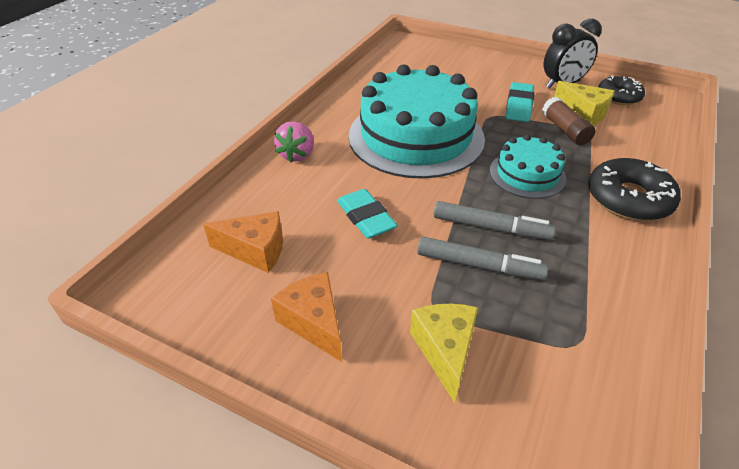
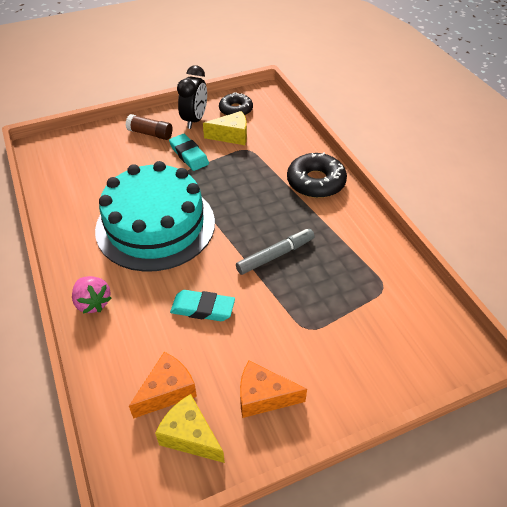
camera: 50 degrees left, 5 degrees up
(445, 351) = (340, 346): yellow cheese -> yellow cheese (190, 436)
(479, 265) = (297, 284): grey marker -> none
(527, 174) = (252, 204): turquoise cake -> none
(565, 130) = (235, 156): brown glue stick -> brown glue stick (150, 133)

